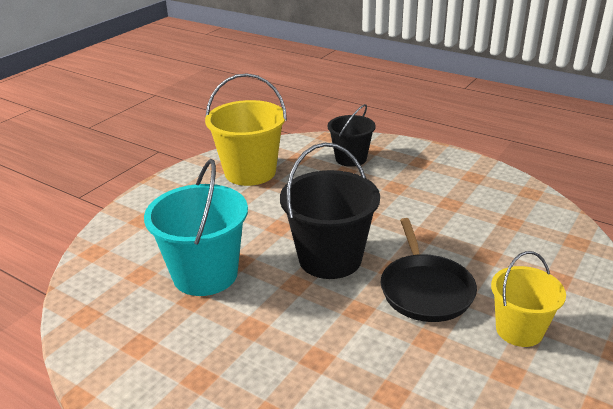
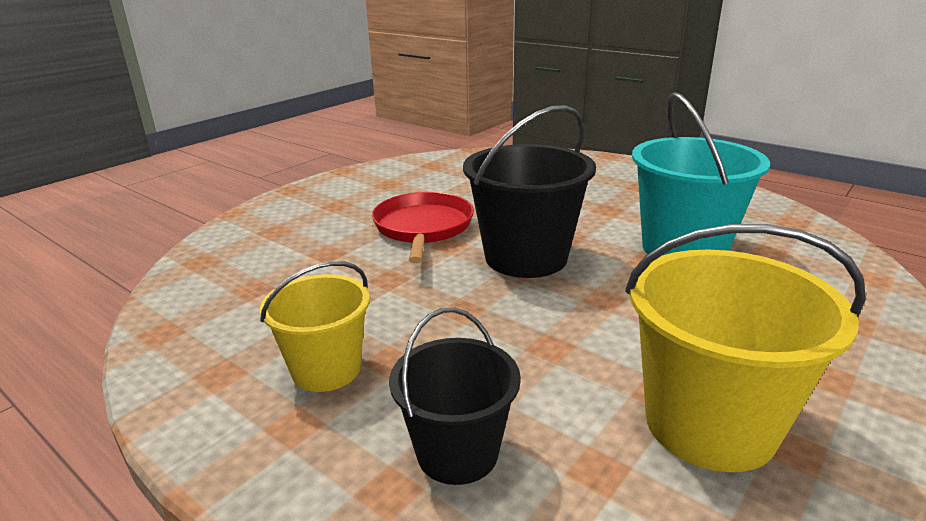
camera: 175 degrees left, 5 degrees down
(425, 289) = (423, 228): black pan -> red pan
(519, 330) = (356, 201): yellow bucket -> yellow bucket (326, 369)

